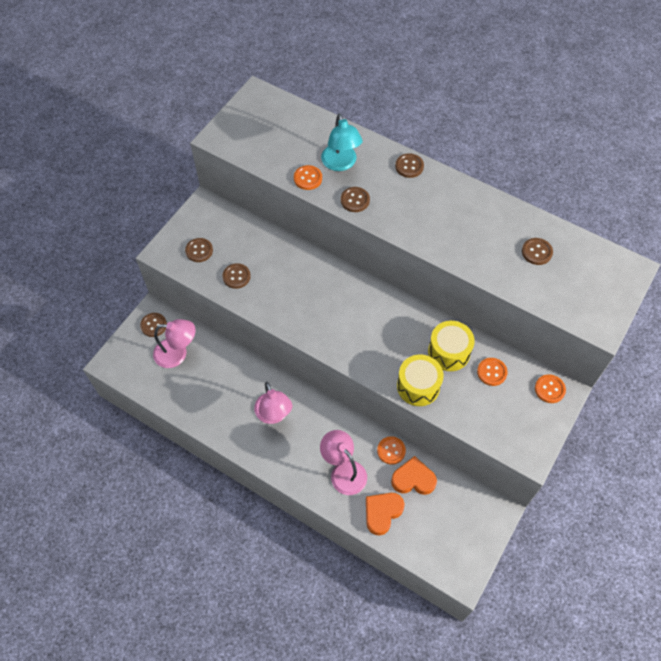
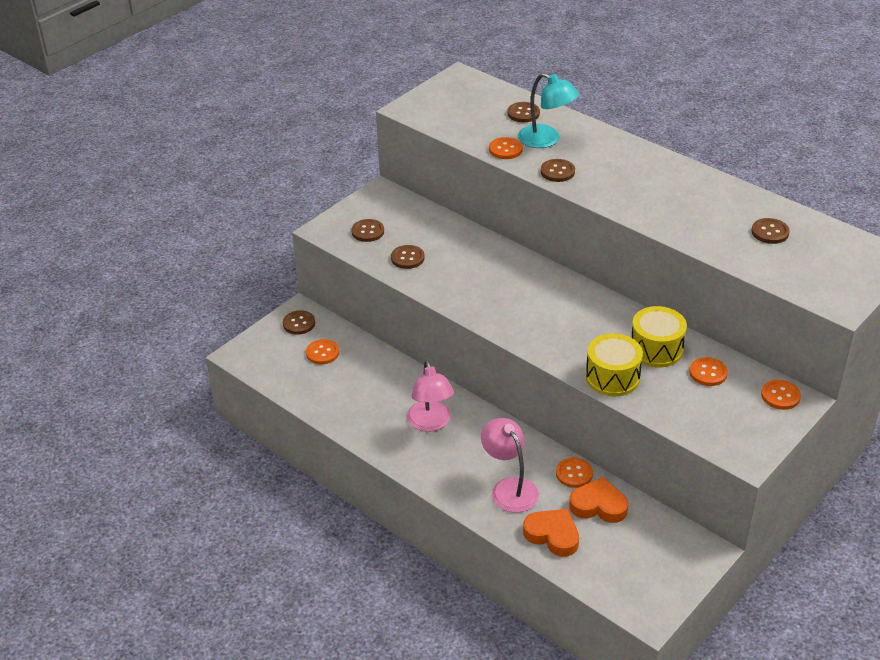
camera: 10 degrees right, 20 degrees down
(177, 353) = (322, 353): pink lamp -> orange button
(341, 164) = (546, 140): turquoise lamp -> turquoise lamp turned 45 degrees counterclockwise
(382, 513) = (552, 535): orange heart -> orange heart turned 75 degrees clockwise
(409, 166) = (627, 148): brown button -> brown button (523, 113)

